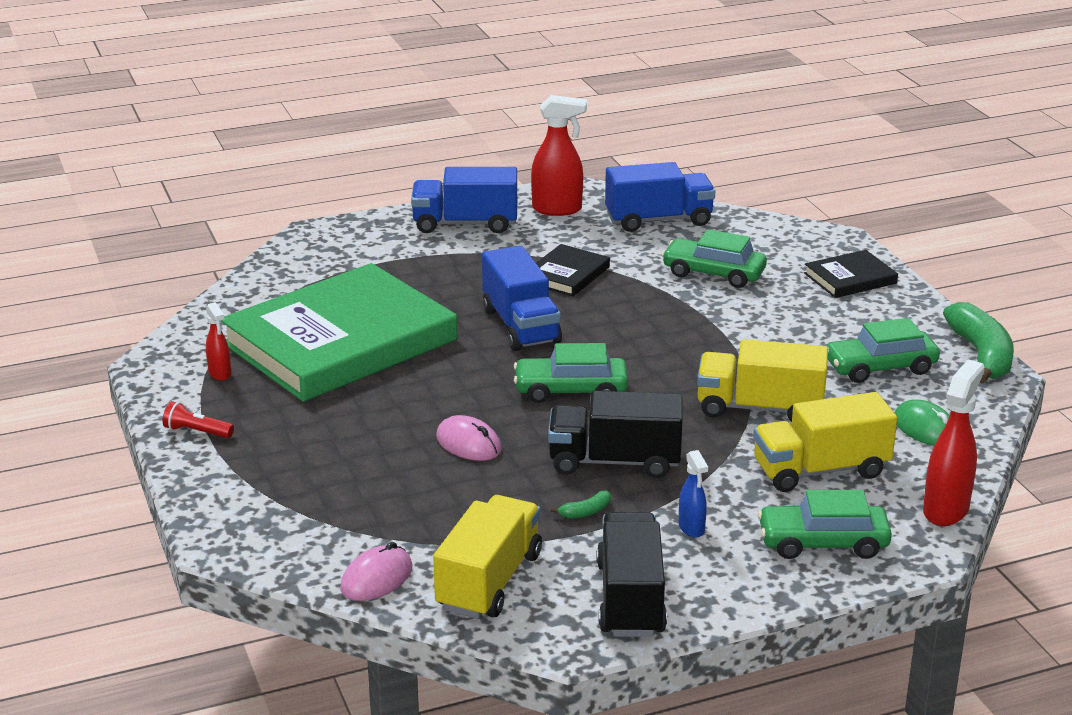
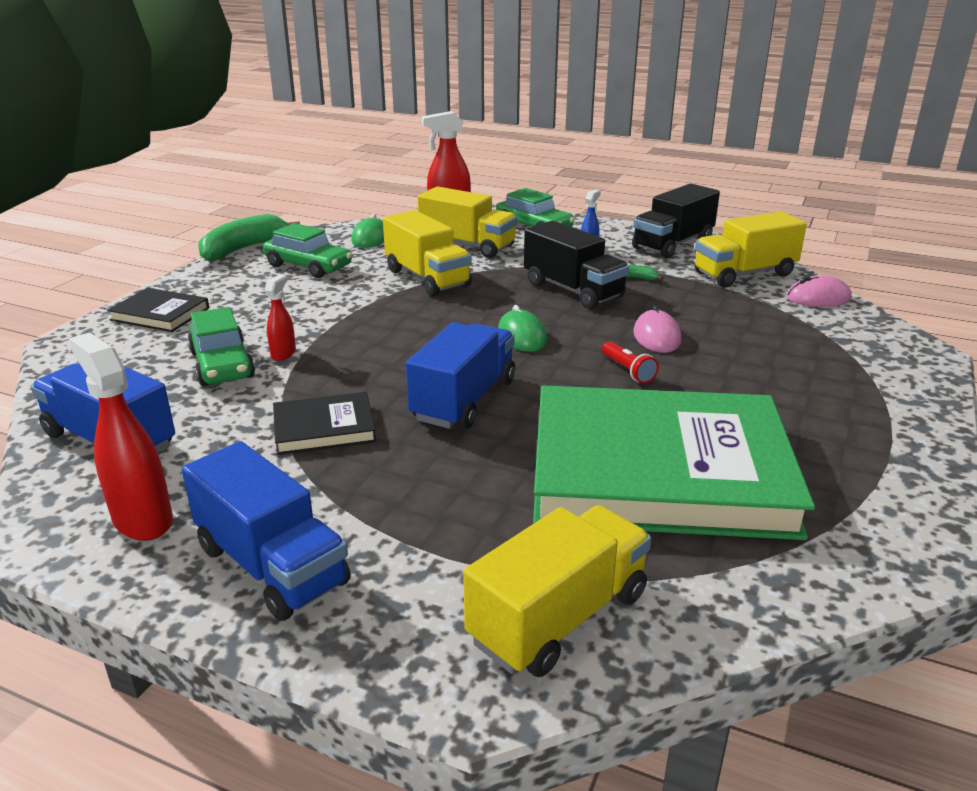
camera: 135 degrees left, 0 degrees up
(197, 432) = (903, 445): red flashlight -> red flashlight (627, 371)
(220, 374) = (836, 498): red spray bottle -> red spray bottle (283, 354)
(312, 263) = (558, 617): none -> yellow truck
(571, 390) = (522, 336): green car -> green mouse

